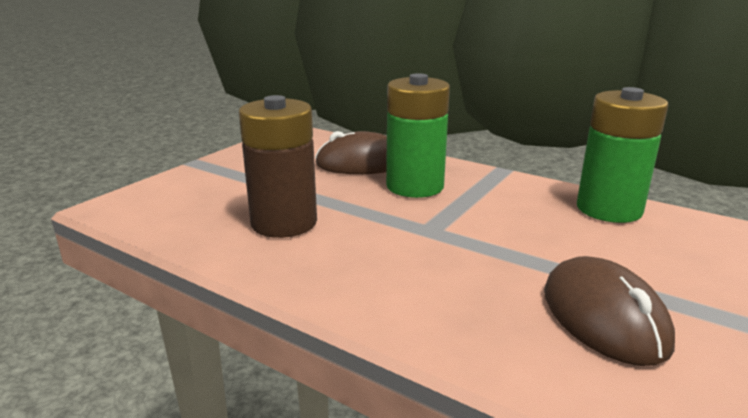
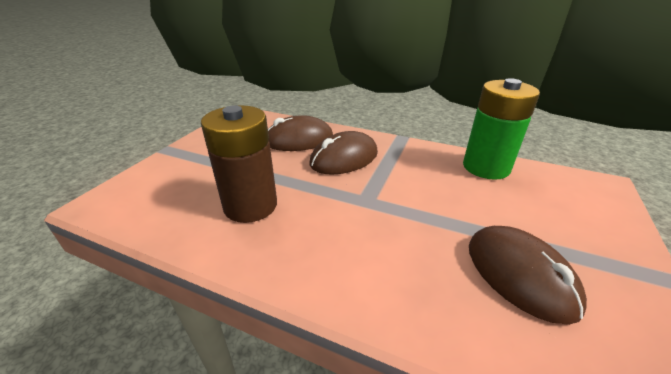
camera: 10 degrees left, 10 degrees up
(415, 186) = (344, 158): green battery -> brown mouse

